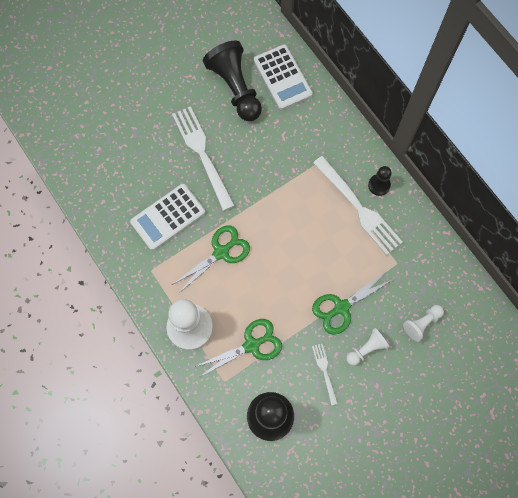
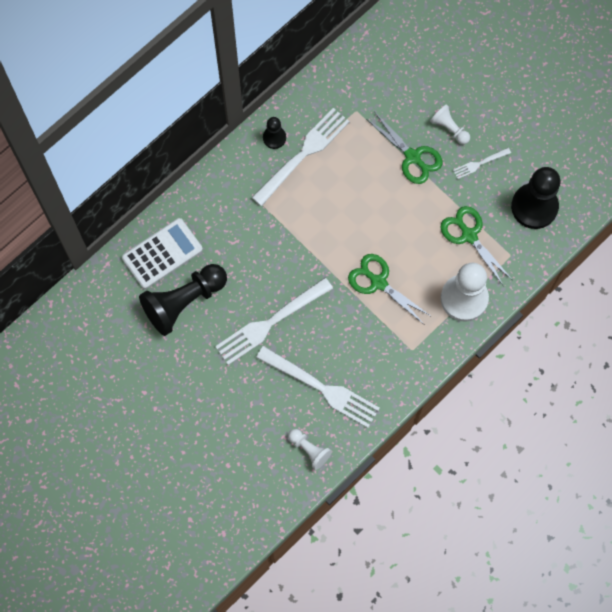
camera: 100 degrees left, 0 degrees up
(134, 186) = (321, 388): none -> white fork
(168, 217) = (350, 344): white calculator -> none
(422, 323) = (413, 81): white pawn -> white pawn (309, 450)

